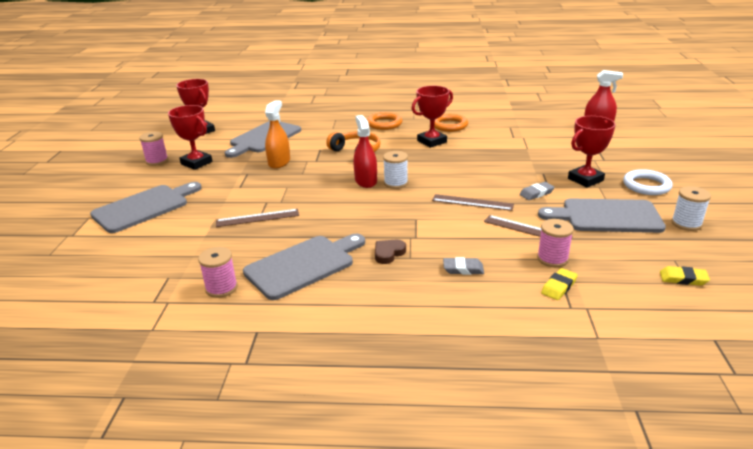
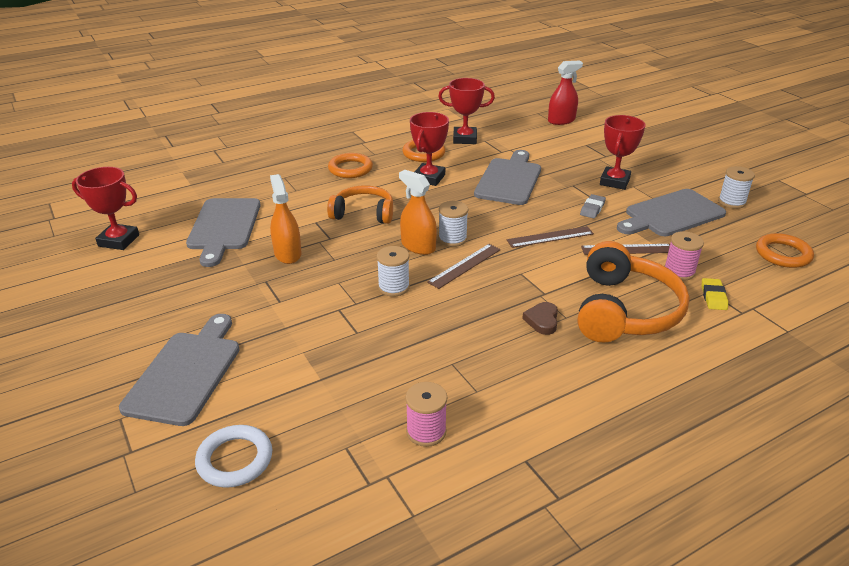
camera: 35 degrees left, 5 degrees up
(157, 161) = (111, 303): pink spool -> none
(196, 163) = (175, 288): red trophy -> red trophy (464, 139)
(257, 218) = (355, 332): brown ruler -> brown ruler (464, 265)
(303, 265) = (478, 368): grey cutting board -> grey cutting board (509, 180)
(316, 200) = (393, 287): none -> white spool
(366, 181) = (418, 246): red spray bottle -> orange spray bottle
(463, 269) = (624, 310): grey eraser -> orange headphones
(646, 185) = (666, 173): white ring -> white ring (235, 459)
(683, 279) = (783, 254): yellow eraser -> orange ring

